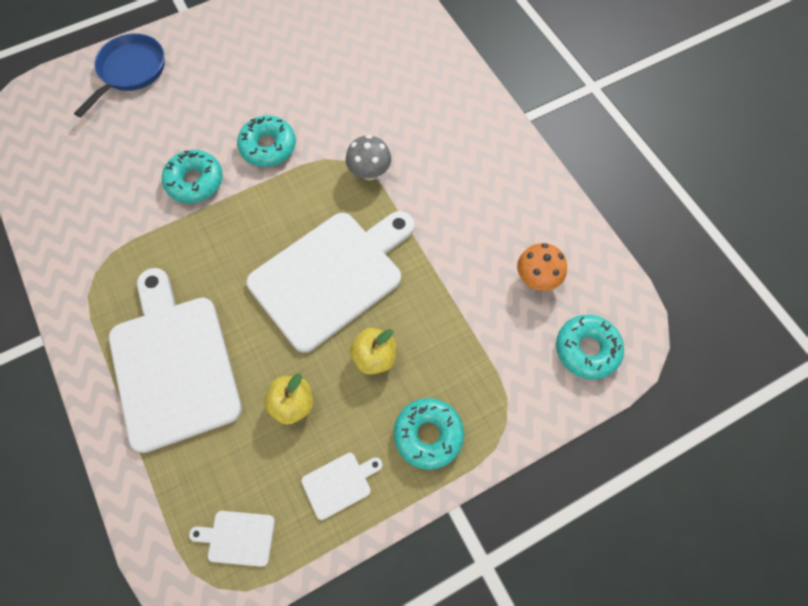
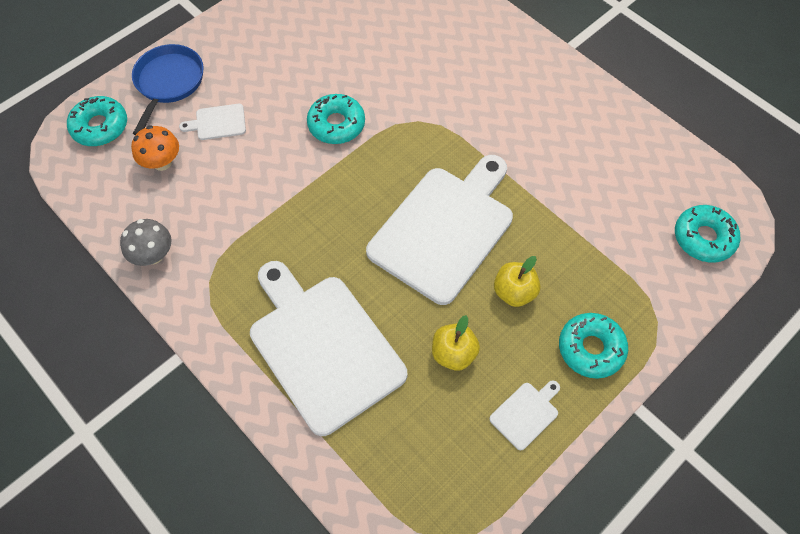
camera: 15 degrees left, 5 degrees down
(195, 181) = (276, 172): turquoise donut -> turquoise donut (100, 127)
(238, 537) = (449, 488): white cutting board -> white cutting board (218, 122)
(369, 172) = (444, 126): grey mushroom -> grey mushroom (153, 255)
(536, 278) = (635, 186): orange mushroom -> orange mushroom (162, 162)

